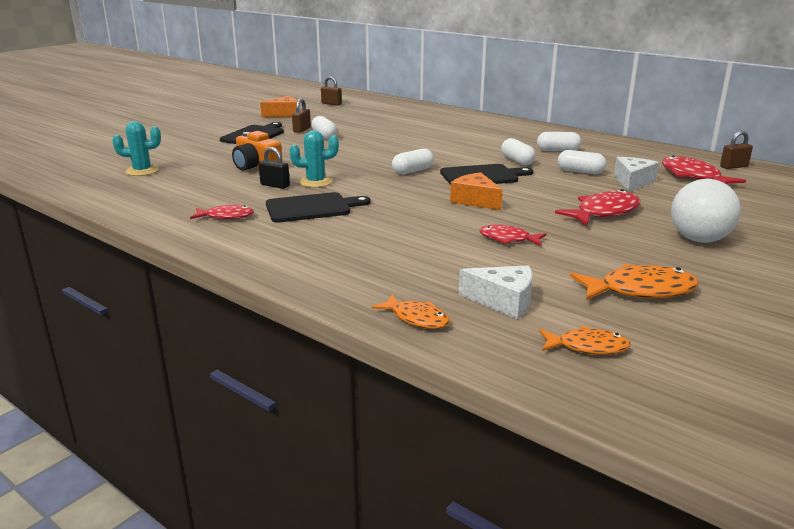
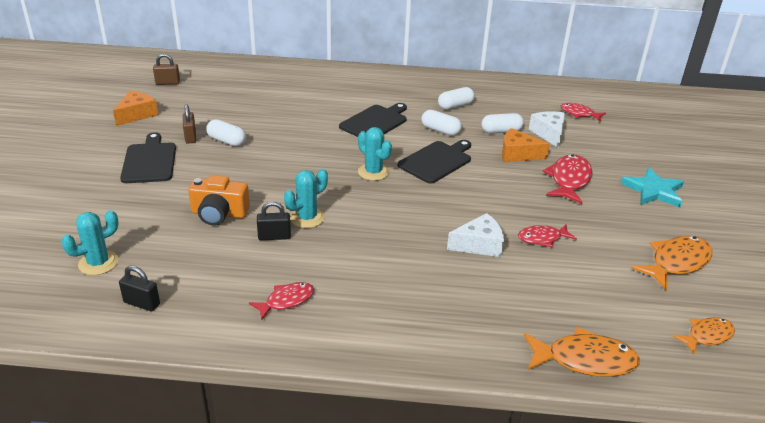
camera: 35 degrees left, 10 degrees up
(134, 194) = (142, 303): none -> black padlock
(312, 208) = (349, 257): black cutting board -> black cutting board (375, 122)
(413, 171) = (373, 172): white capsule -> turquoise cactus
(416, 318) = (584, 360): orange fish -> orange fish, size x1.60
(475, 201) = (468, 197): orange cheese -> orange cheese (517, 154)
(503, 301) = (615, 313): white cheese -> white cheese (479, 245)
(693, 176) = (579, 114): red fish -> red fish, size x0.63
(699, 239) = (653, 190): white ball -> turquoise star
(733, 166) = (591, 93): brown padlock -> none

